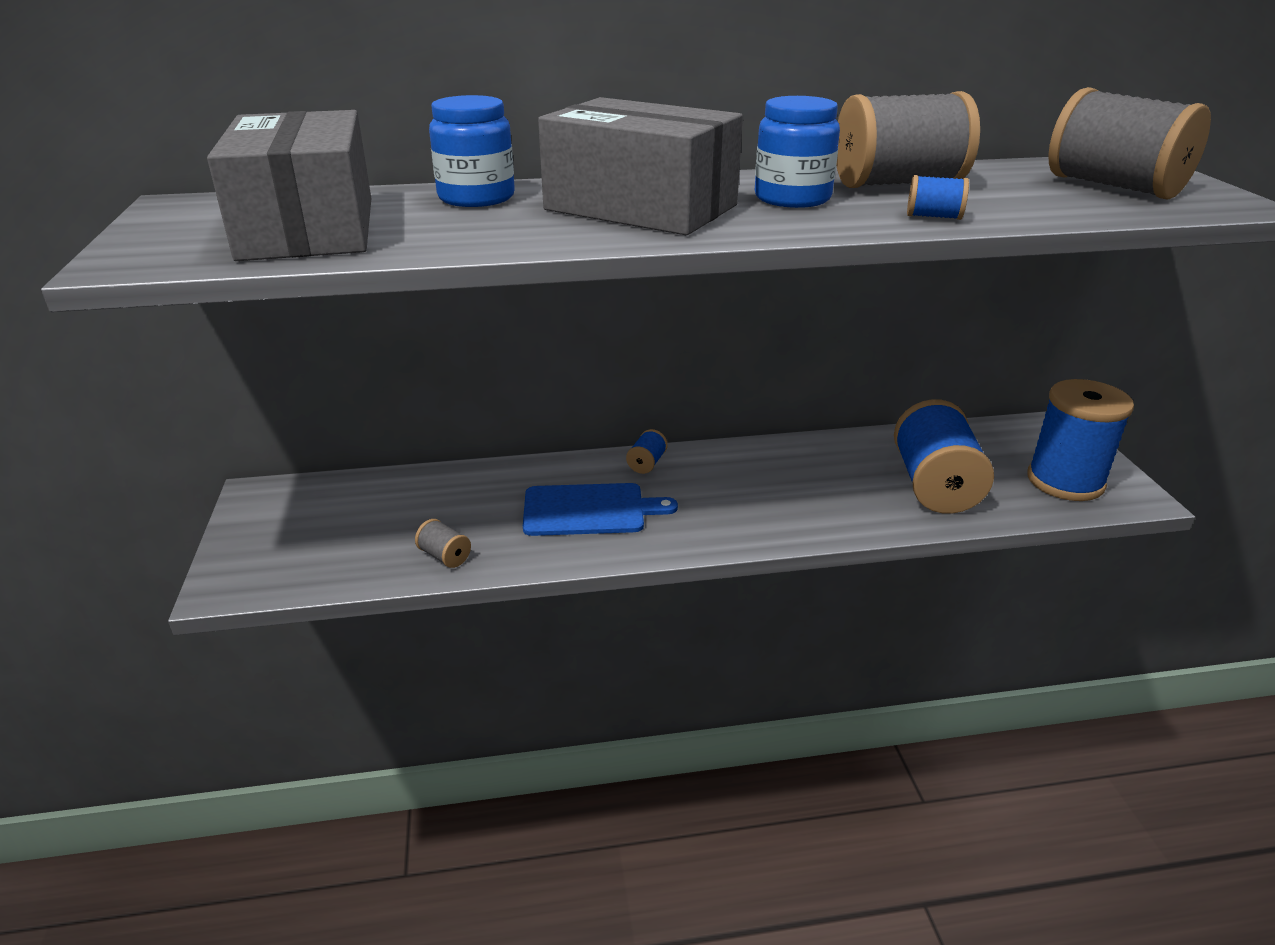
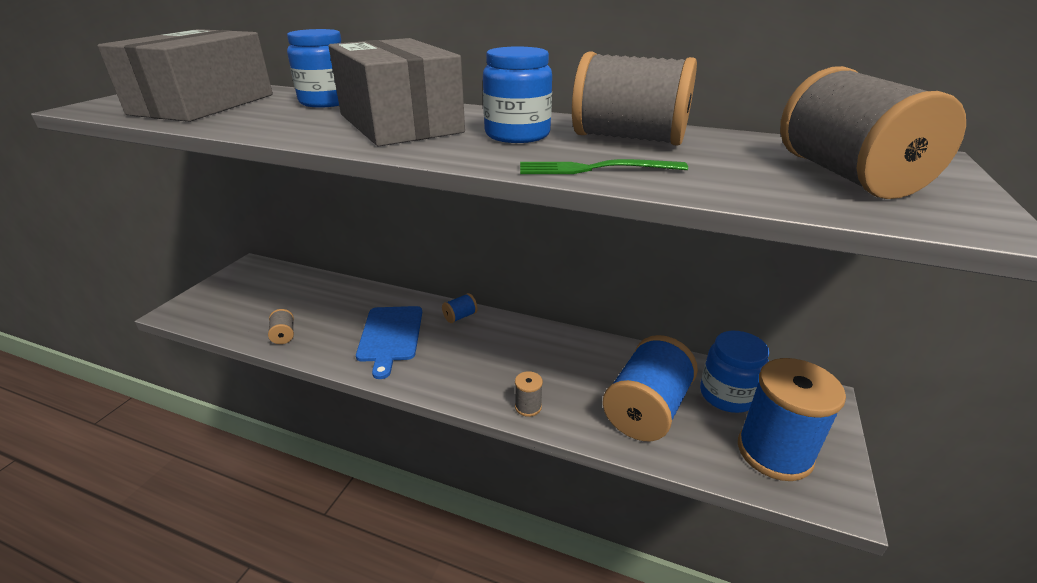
camera: 30 degrees right, 0 degrees up
(589, 510) = (390, 336): blue cutting board -> blue cutting board turned 60 degrees clockwise
(827, 523) = (528, 407): none -> grey spool
(934, 217) = (595, 169): blue spool -> green fork
(986, 449) = (727, 395): none -> blue jar

